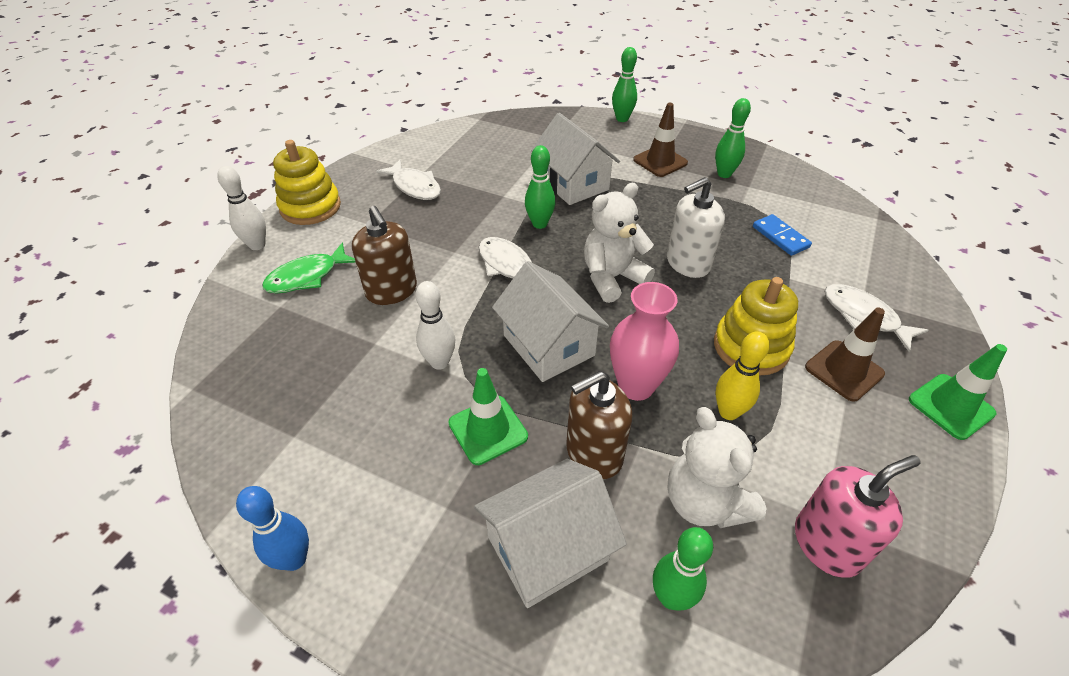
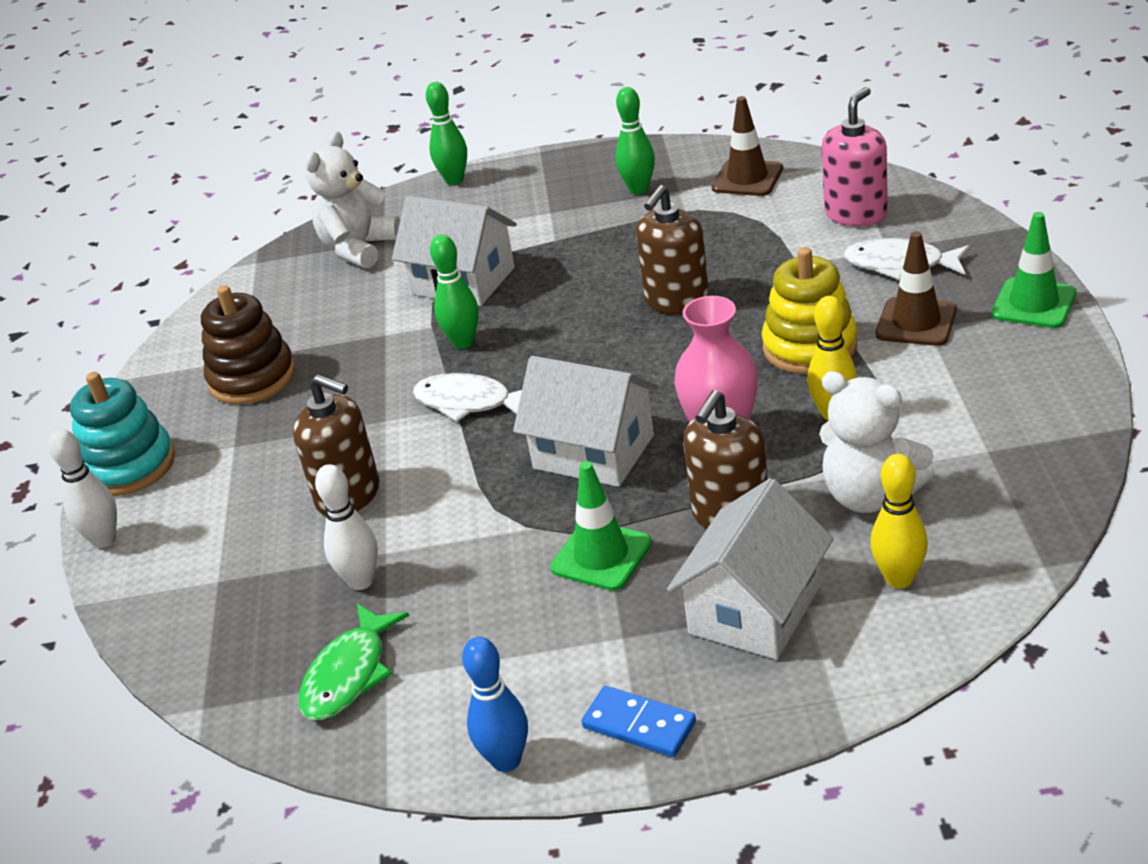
camera: 25 degrees left, 10 degrees down
(307, 276) = (218, 536): green fish -> green fish (349, 674)
(310, 207) = (129, 466): yellow stacking toy -> turquoise stacking toy
(414, 186) = (252, 378): white fish -> brown stacking toy
(439, 362) = (484, 529): white bowling pin -> white bowling pin (361, 581)
(612, 278) = (604, 355): white teddy bear -> white teddy bear (359, 249)
(660, 161) = (549, 209): brown traffic cone -> brown traffic cone (747, 178)
(671, 597) = (899, 579): green bowling pin -> yellow bowling pin
(687, 263) = (676, 301): white soap dispenser -> brown soap dispenser
(780, 237) = (757, 227): blue domino -> blue domino (639, 725)
(827, 544) = (1002, 467): pink soap dispenser -> pink soap dispenser (856, 214)

